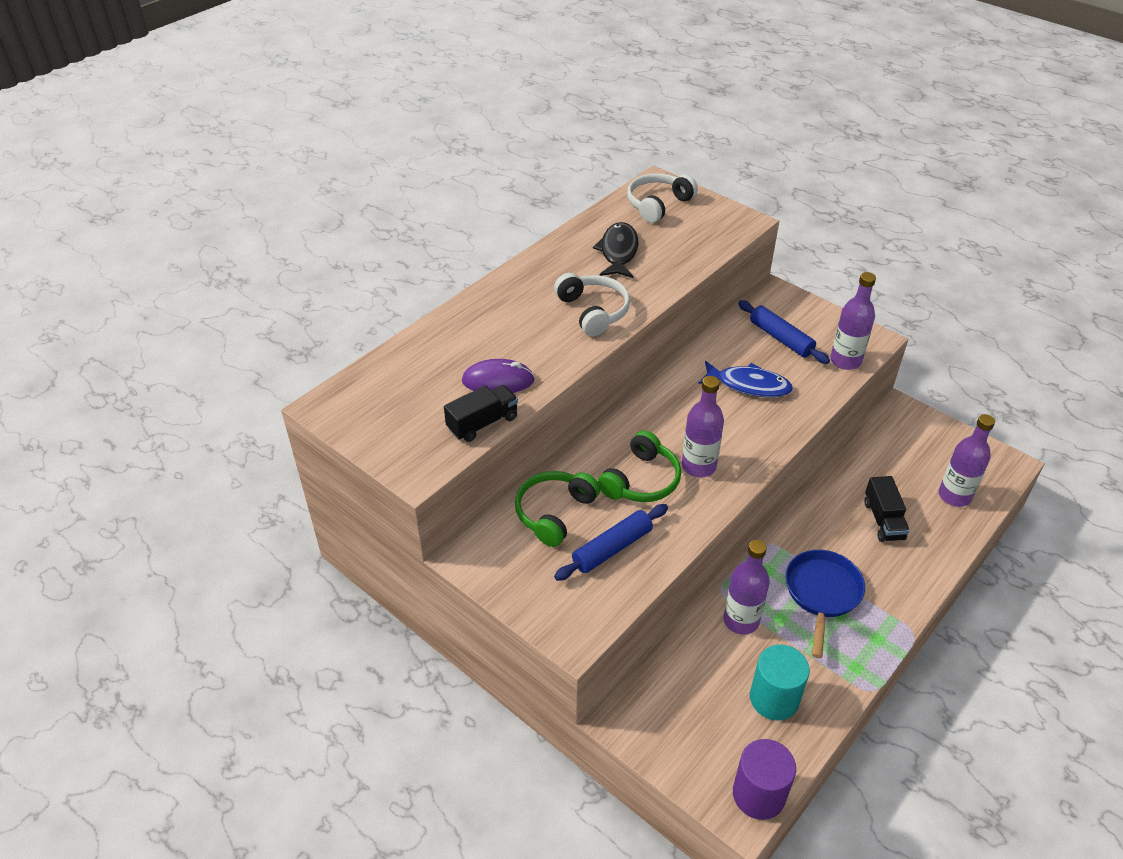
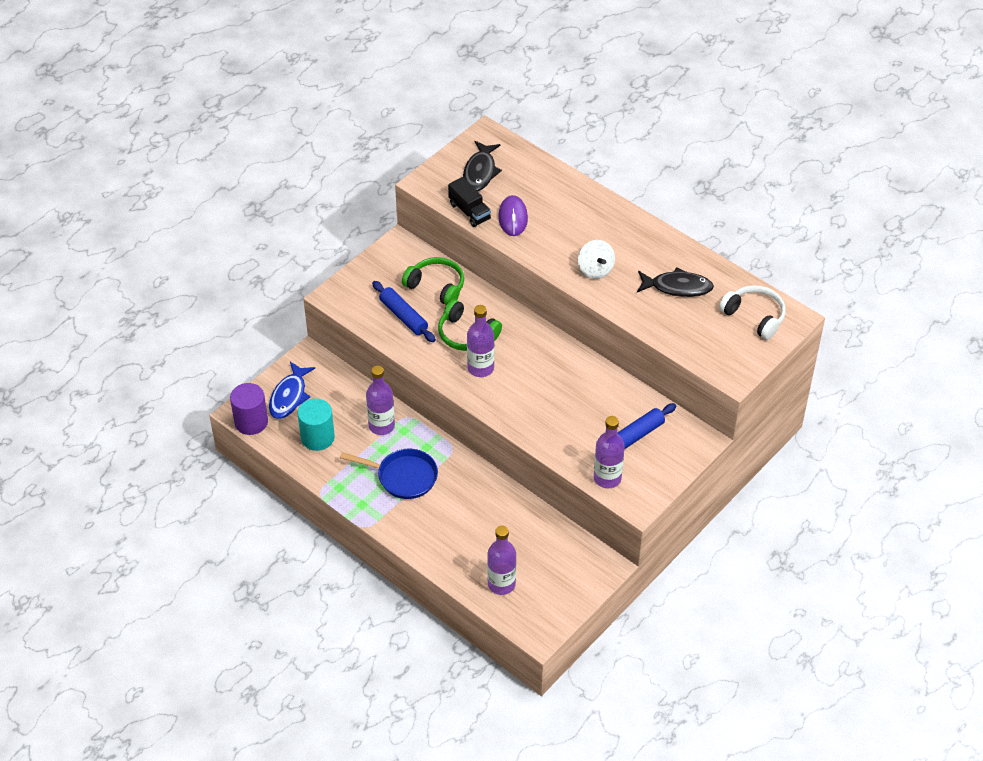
camera: 90 degrees right, 5 degrees up
(403, 412) = (480, 172): none -> black fish
(593, 311) = (595, 270): white headphones -> white spinning top
(748, 385) = (573, 407): blue fish -> blue fish (289, 396)
(883, 520) = (474, 528): black truck -> none

